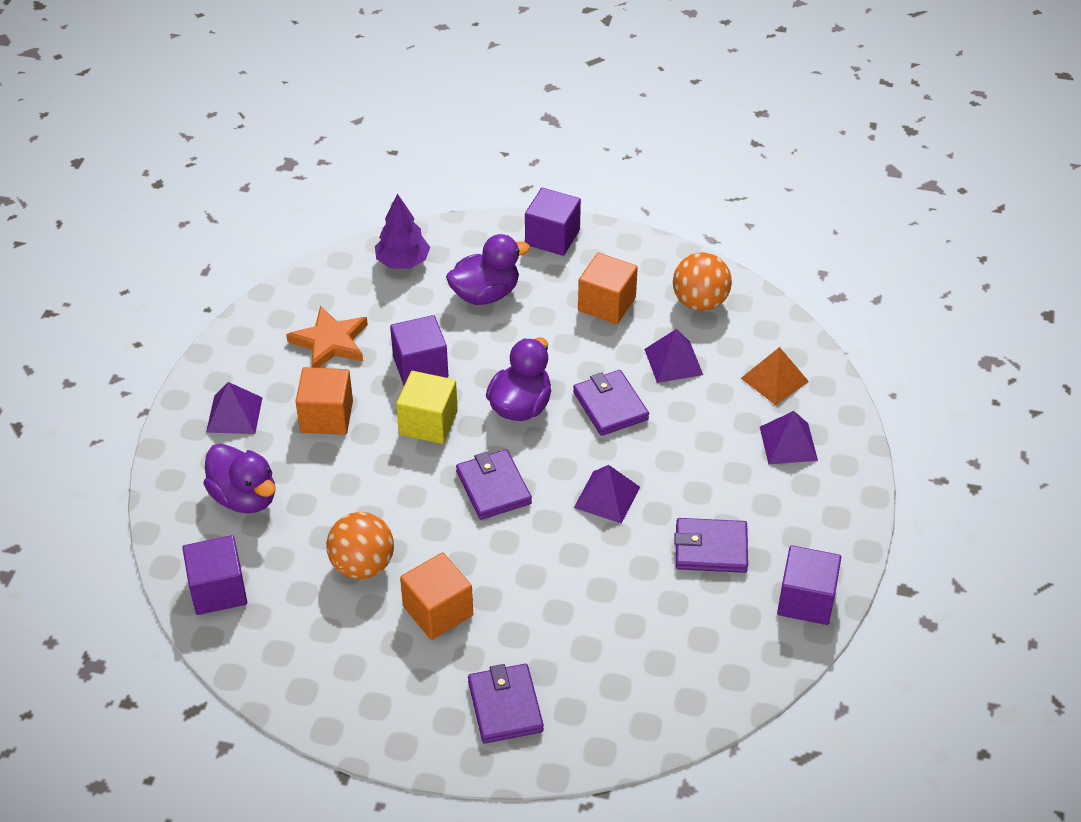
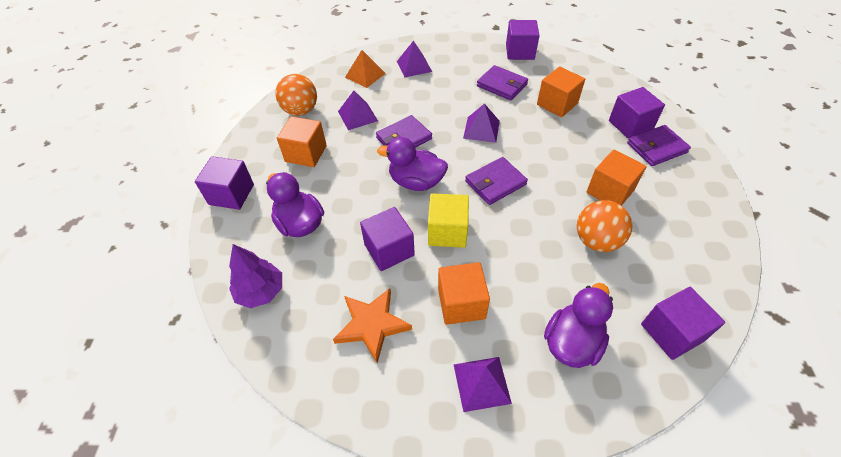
camera: 100 degrees left, 5 degrees up
(566, 692) = (630, 125): none -> purple cube
(643, 610) = (557, 104): none -> orange cube
(711, 548) = (502, 85): purple wallet -> purple wallet turned 45 degrees counterclockwise

